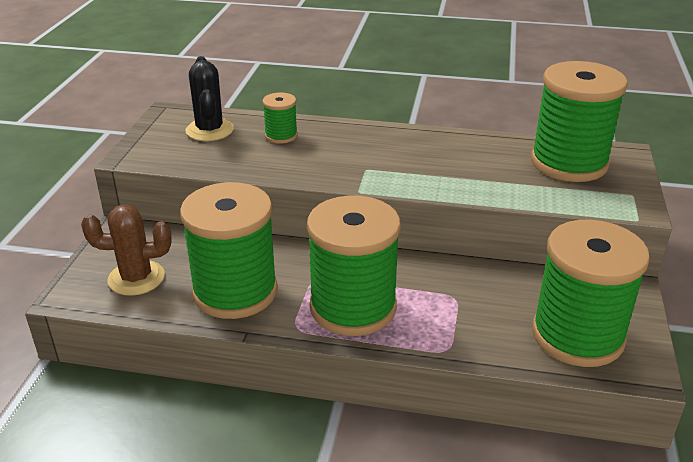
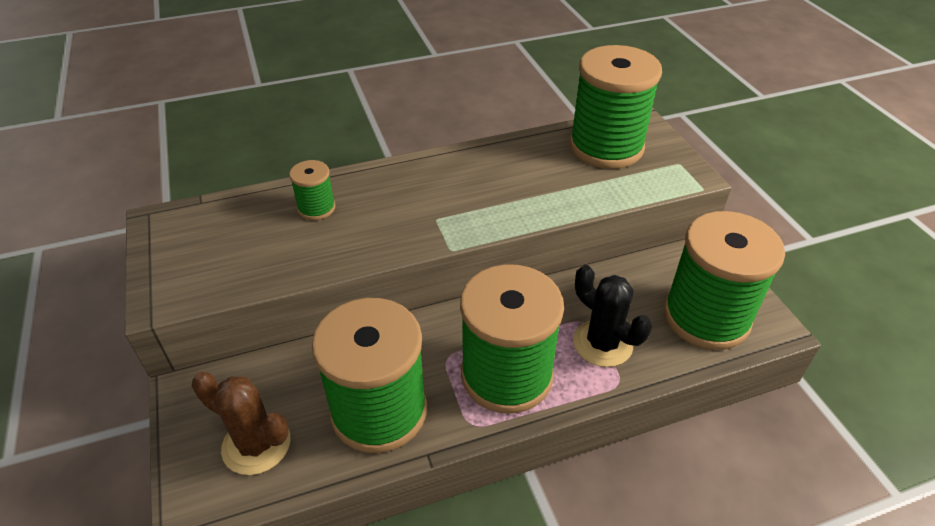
camera: 30 degrees left, 10 degrees up
(136, 278) = (256, 444): brown cactus -> brown cactus turned 60 degrees clockwise
(209, 130) = (229, 228): black cactus -> black cactus (602, 343)

